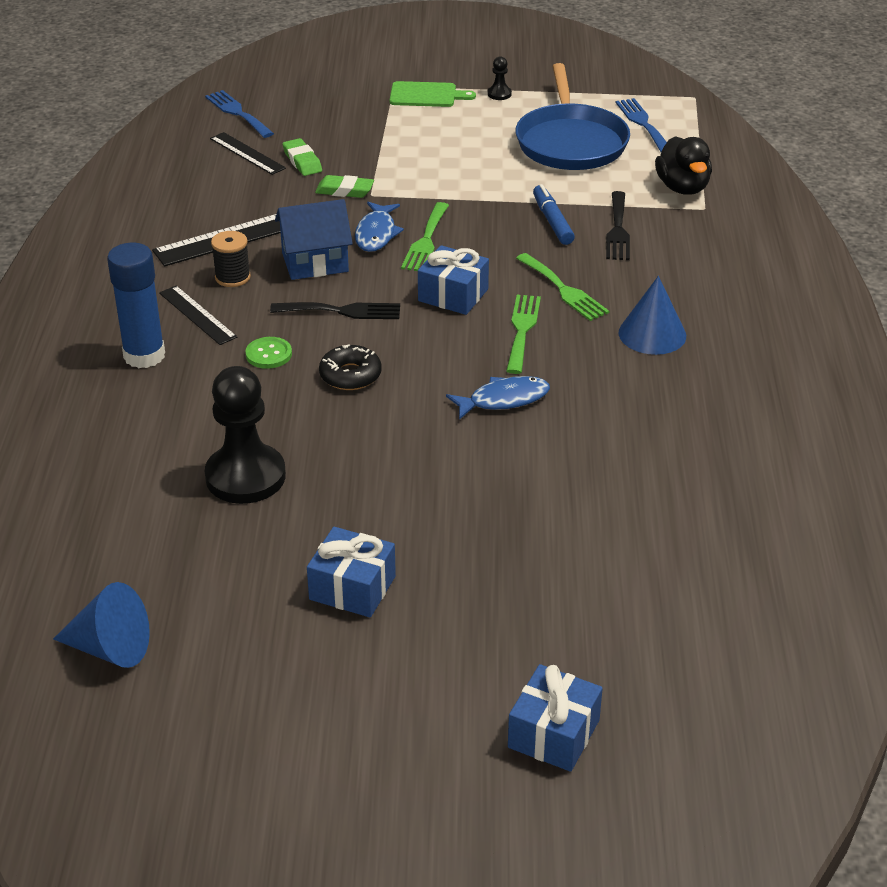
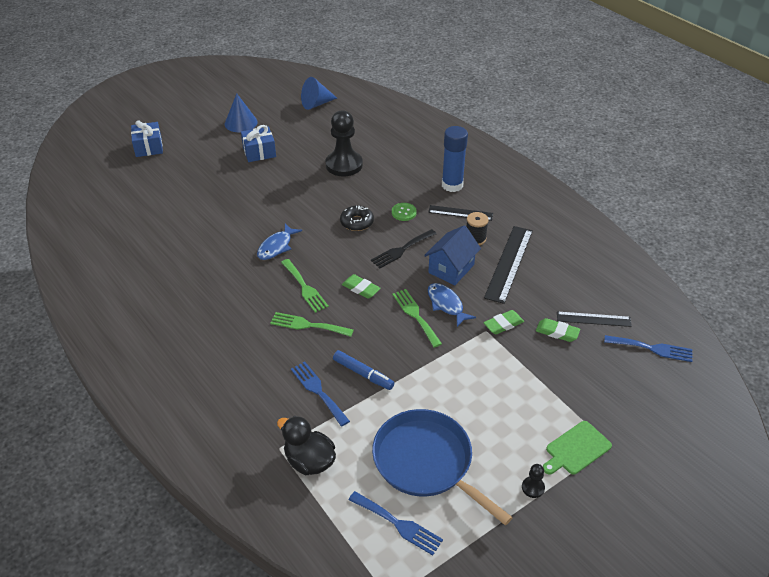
camera: 140 degrees right, 5 degrees up
(453, 295) = (361, 289): blue gift -> green eraser
(618, 230) = (318, 391): black fork -> blue fork
(652, 334) = (235, 322): blue cone -> blue cone (241, 123)

